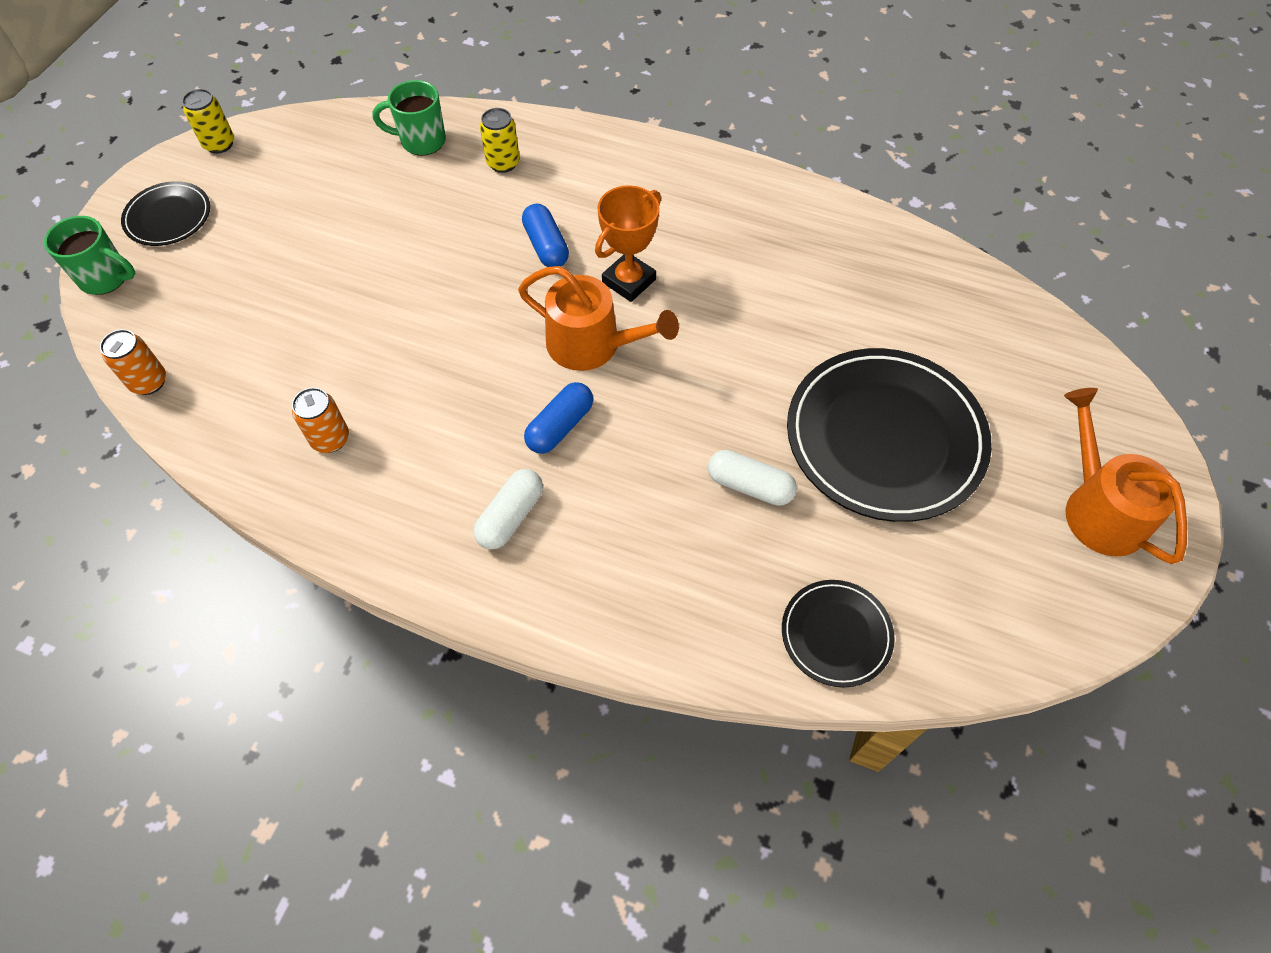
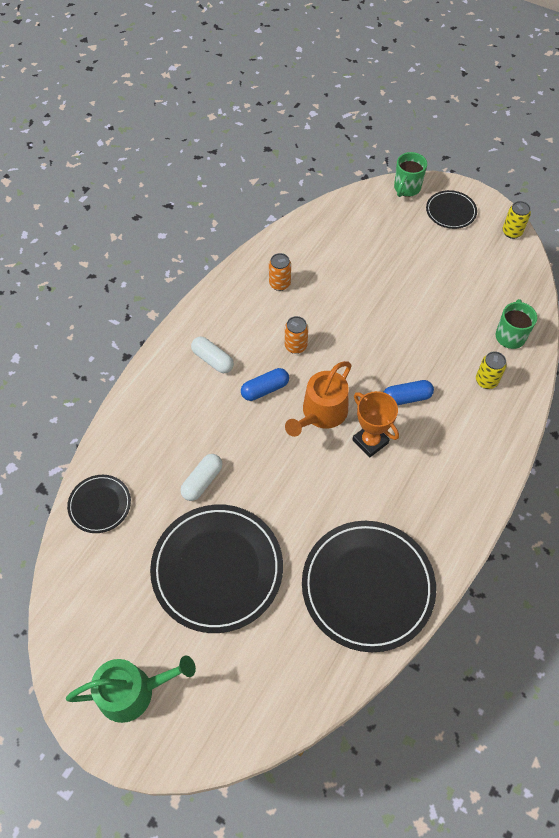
camera: 100 degrees right, 0 degrees up
(149, 382) = (332, 210): orange can -> orange can (295, 346)
(560, 426) = (265, 389): blue capsule -> blue capsule turned 75 degrees counterclockwise
(847, 263) = (367, 586): none -> black plate
(1099, 509) = (133, 691): orange watering can -> green watering can

